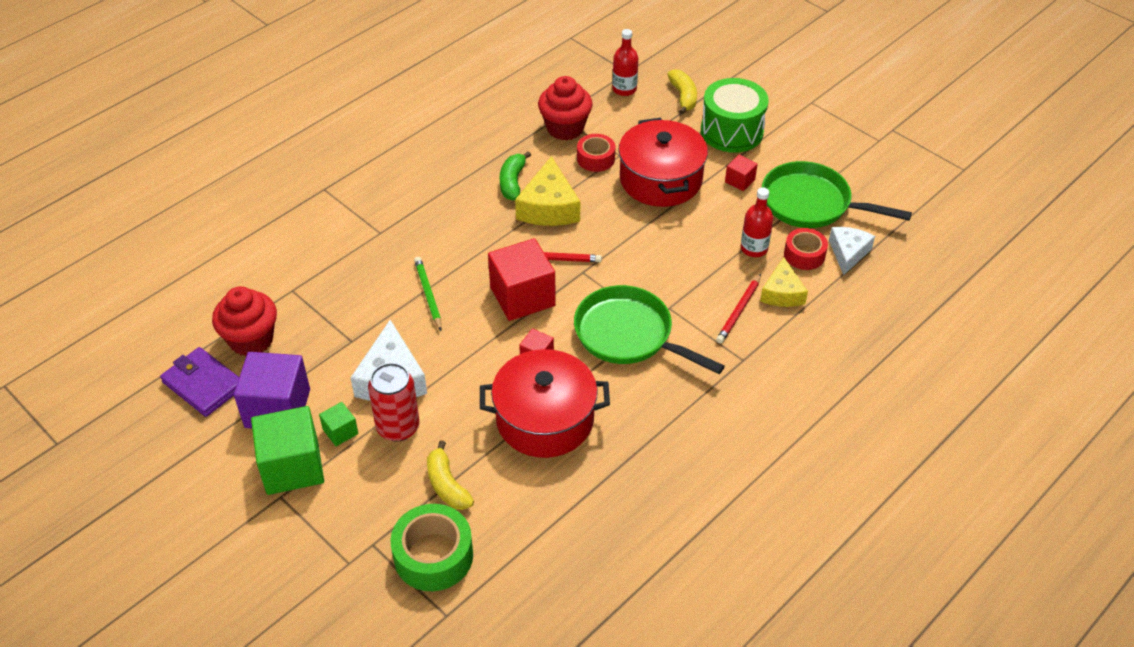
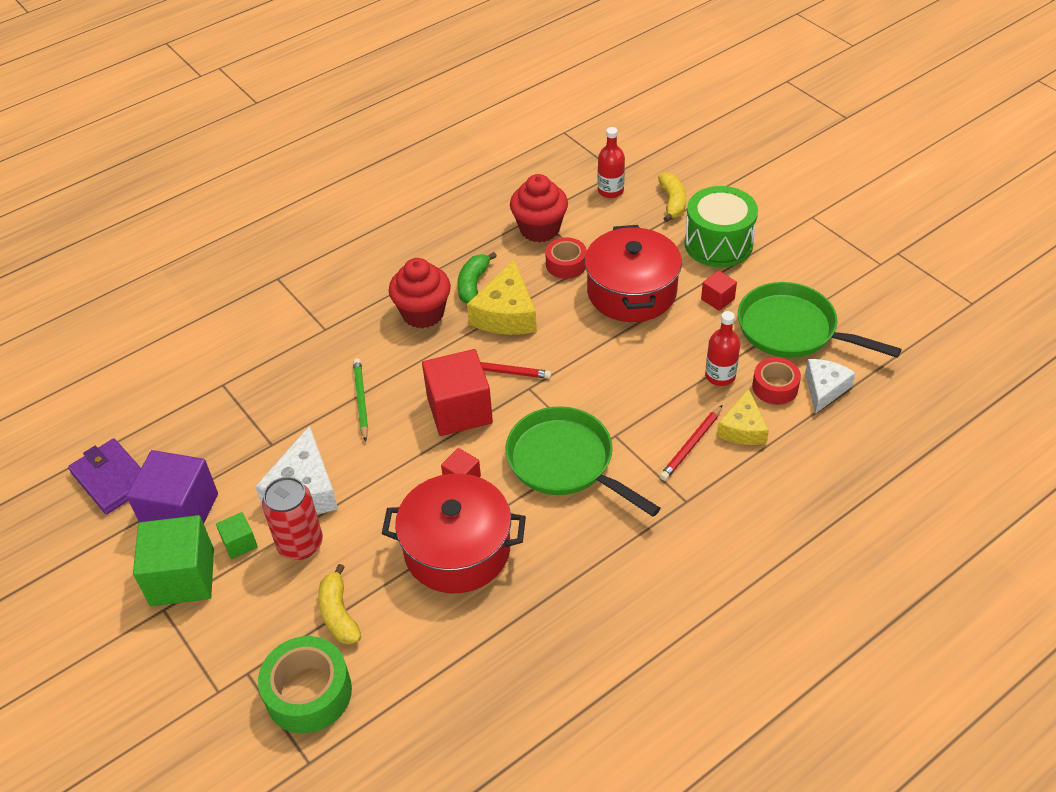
camera: 10 degrees right, 0 degrees up
(251, 340) = (170, 435): red cupcake -> red cupcake (423, 313)

